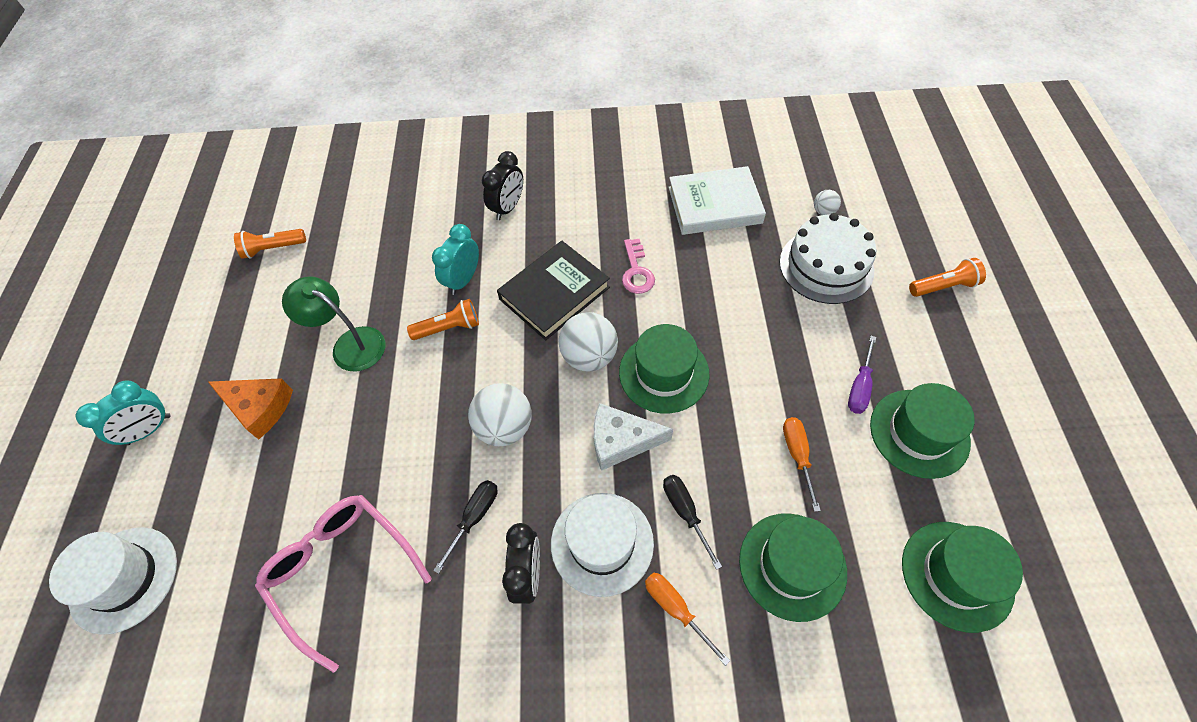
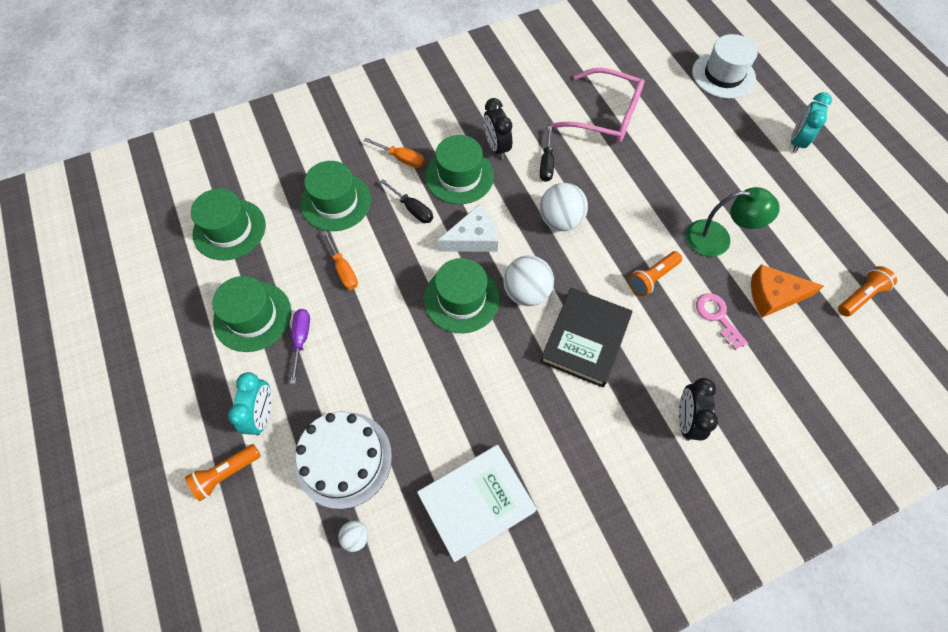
camera: 155 degrees right, 5 degrees up
(259, 408) = (739, 177): orange cheese -> orange cheese (773, 295)
(463, 280) = (671, 324): turquoise clock -> turquoise clock (262, 414)
(602, 543) = (459, 176): white hat -> green hat
(636, 271) = (523, 387): pink key -> pink key (717, 317)

